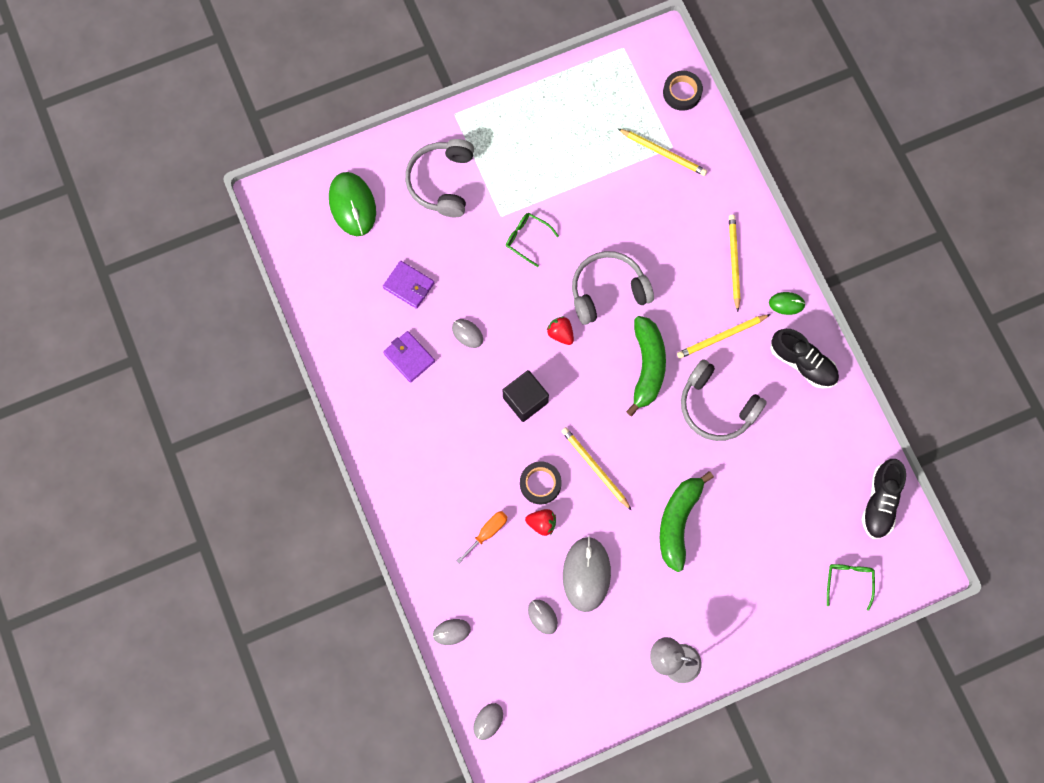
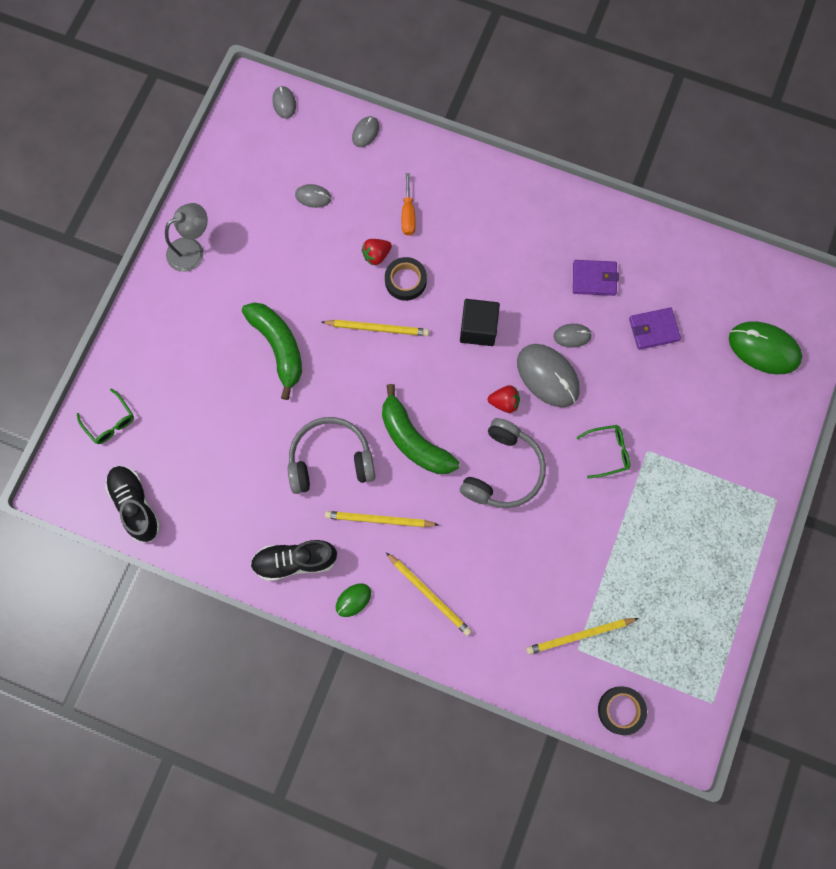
camera: 135 degrees right, 0 degrees up
(442, 182) = (721, 433): grey headphones -> none
(586, 574) = (310, 251): grey mouse -> grey mouse (548, 376)
(721, 337) = (379, 520): yellow pencil -> yellow pencil turned 105 degrees counterclockwise

